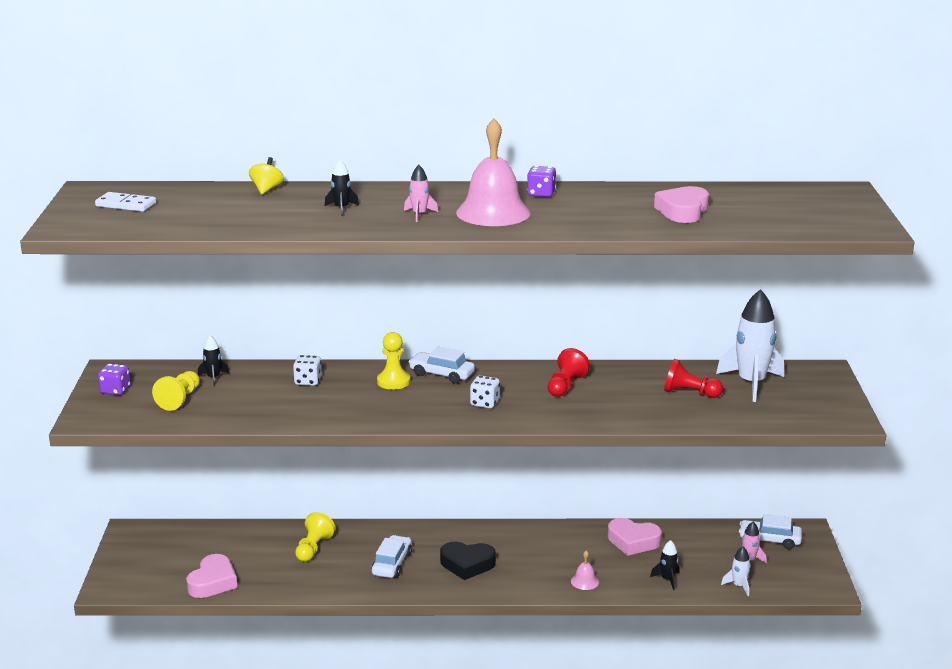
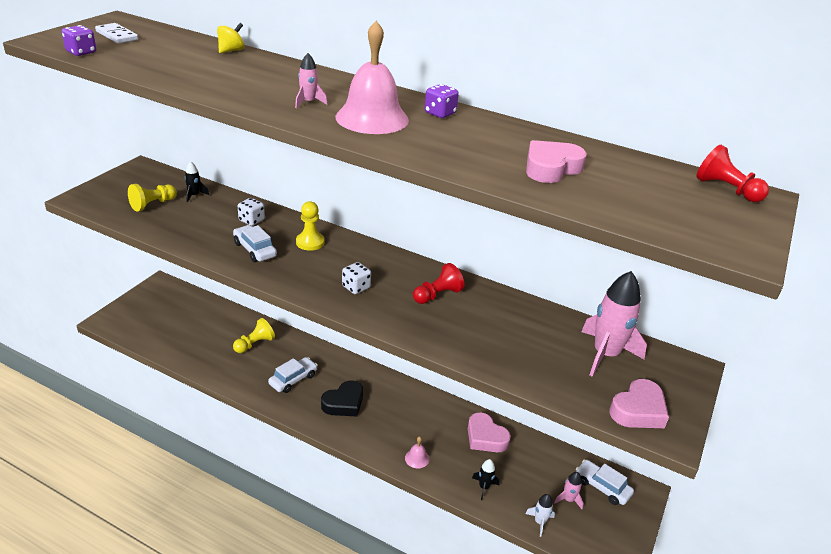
camera: 25 degrees right, 10 degrees up
(115, 390) = (124, 183): purple dice -> purple dice (81, 52)
(213, 582) = (169, 343): pink heart -> pink heart (638, 410)
(341, 209) = (257, 80): black rocket -> none
(442, 374) = (352, 249): white car -> white car (255, 250)
(467, 564) = (344, 403): black heart -> black heart turned 75 degrees counterclockwise
(689, 393) = (538, 343): red pawn -> red pawn (726, 189)
(751, 383) = (605, 354): white rocket -> pink rocket

